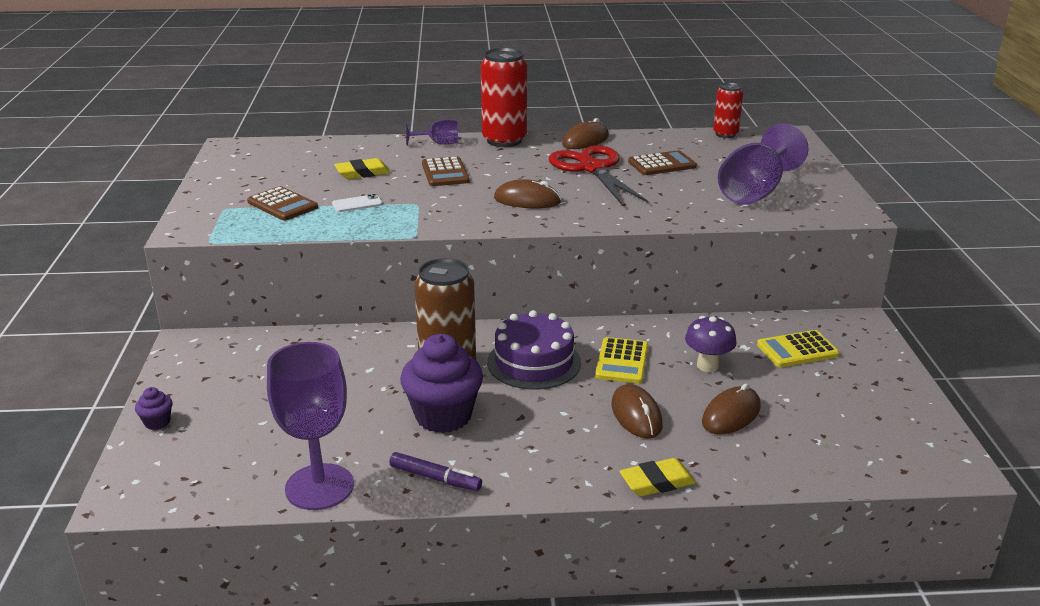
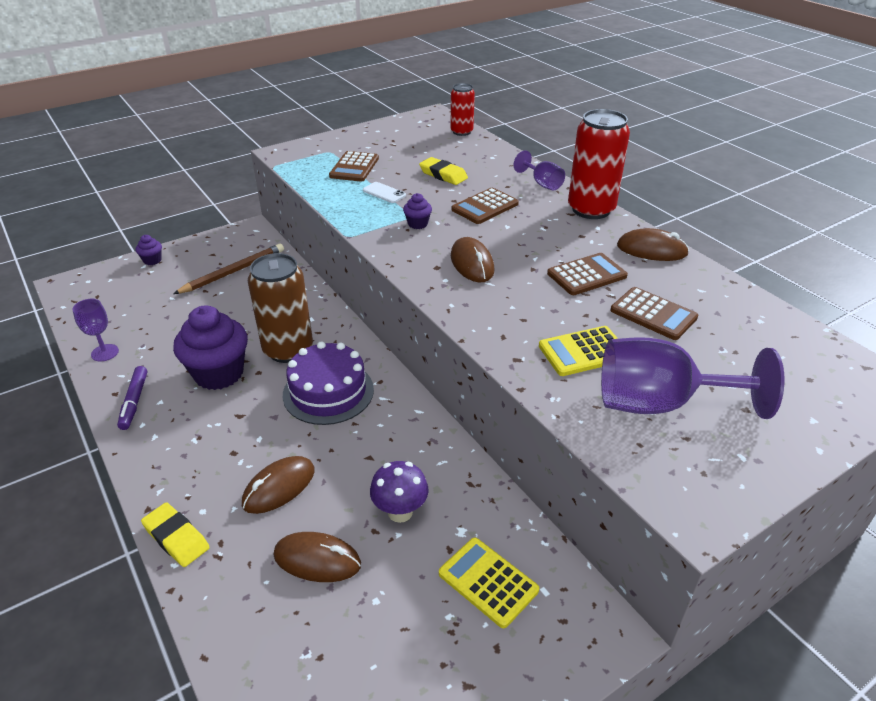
camera: 60 degrees right, 10 degrees up
(263, 371) = (233, 272): none -> brown pencil
(319, 487) = (105, 353): purple goblet -> purple goblet, size x0.51
(435, 204) = (417, 224): none -> purple cupcake
(592, 168) = (587, 275): red scissors -> brown calculator
(622, 361) = (366, 446): yellow calculator -> yellow calculator (583, 352)
(725, 134) = (805, 334): red can -> red can (461, 132)

